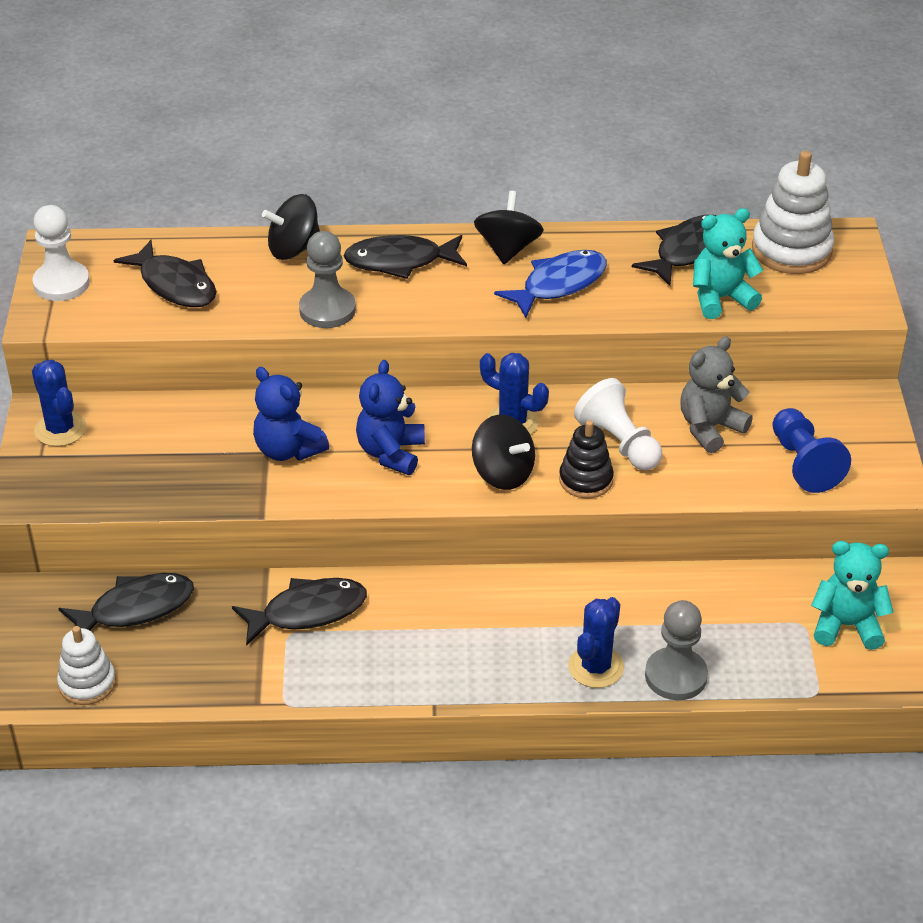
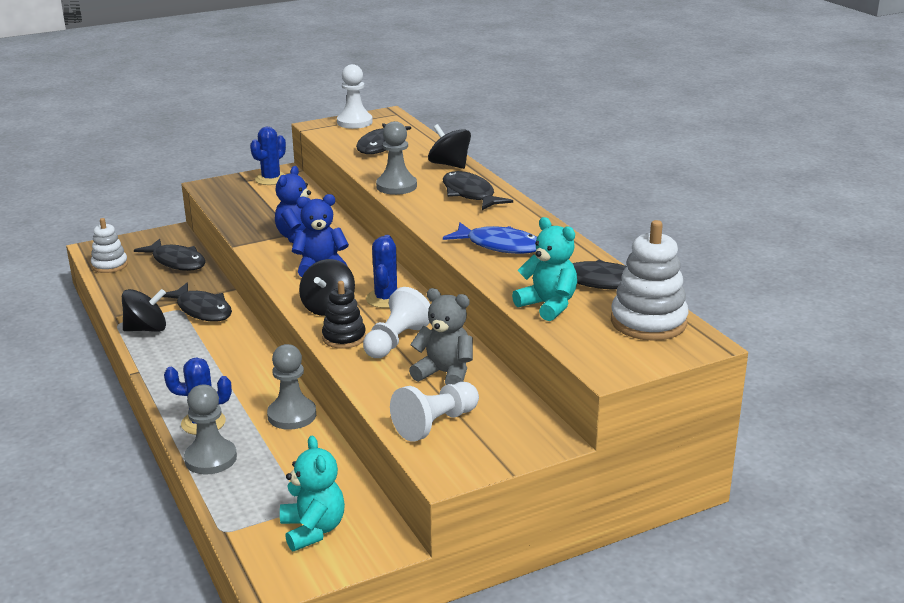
camera: 65 degrees right, 15 degrees down
(508, 249) = (522, 222): black spinning top -> black spinning top (146, 329)
(622, 589) = (292, 415): none -> grey pawn
(803, 463) = (435, 424): blue pawn -> white pawn

